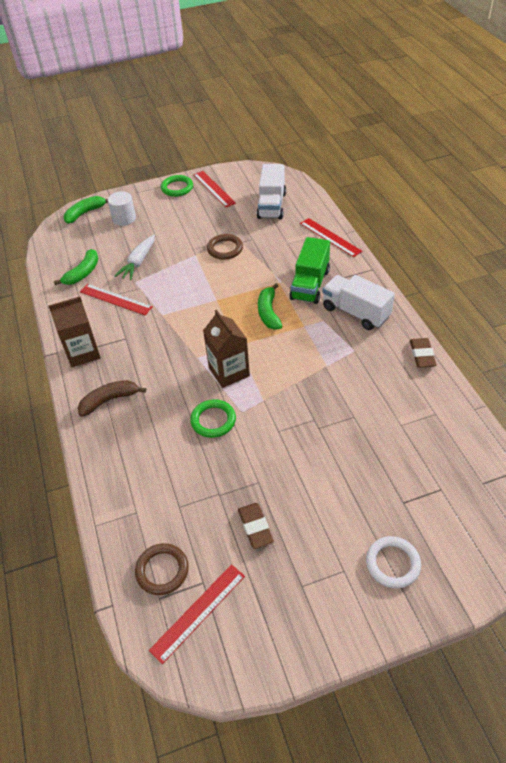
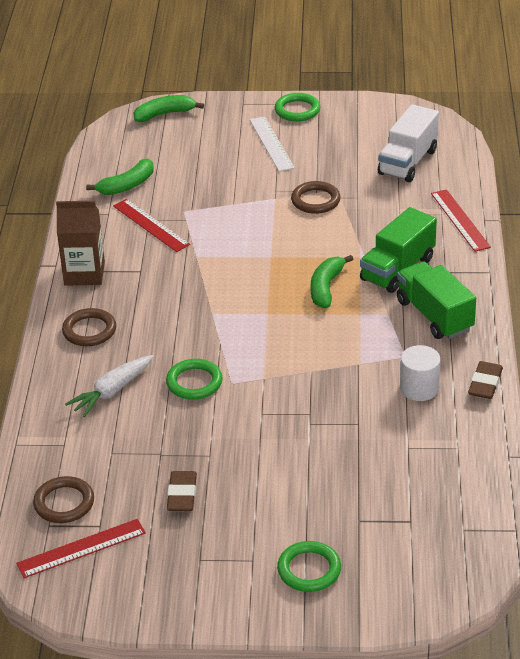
camera: 20 degrees right, 10 degrees down
(109, 400) = (89, 330): brown banana -> brown ring
(124, 219) = (209, 133): white cylinder -> white cylinder (419, 388)
(138, 262) = (200, 189): white carrot -> white carrot (112, 391)
(172, 215) = (271, 143): none -> white ruler
(214, 189) = (344, 122): red ruler -> none
(229, 372) = (240, 338): brown carton -> none
(355, 312) = (434, 315): white truck -> green truck
(392, 563) = (309, 570): white ring -> green ring

